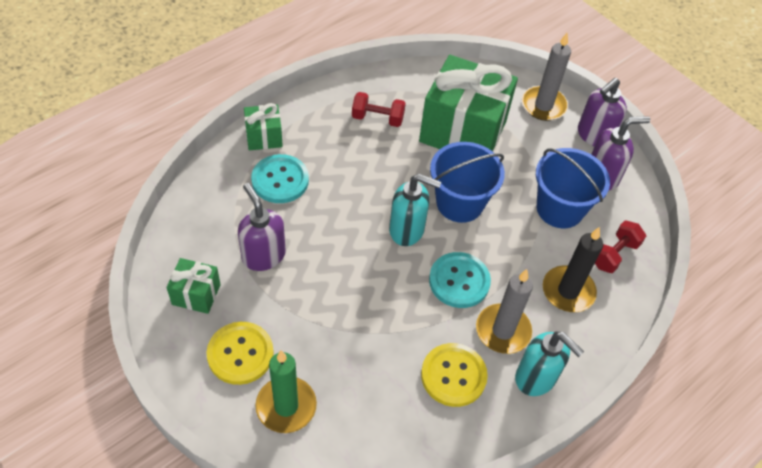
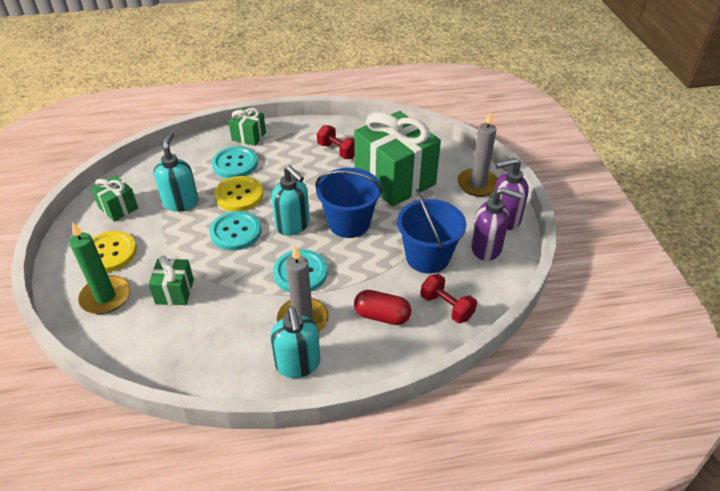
camera: 35 degrees right, 10 degrees down
(263, 255) = (181, 202): purple soap dispenser -> turquoise soap dispenser
(353, 363) = (174, 291): none -> green gift
(355, 265) = (235, 232): none -> turquoise button
(453, 376) = (236, 332): yellow button -> yellow button (239, 195)
(568, 291) = (382, 316): black candle -> red capsule
(614, 254) = (446, 307): red dumbbell -> red dumbbell turned 60 degrees clockwise

